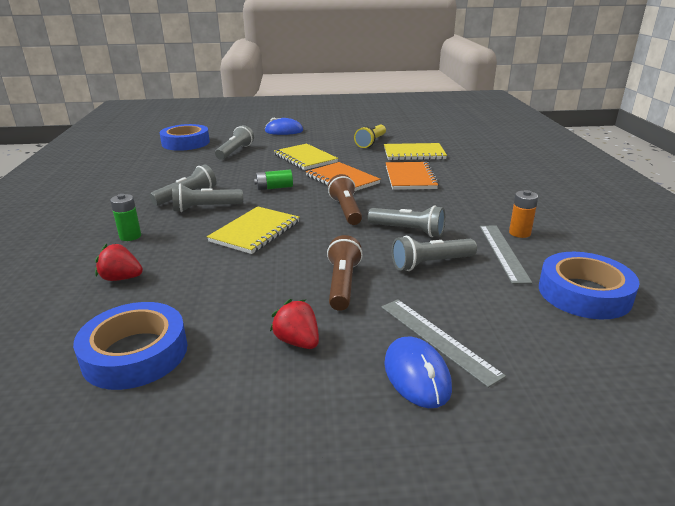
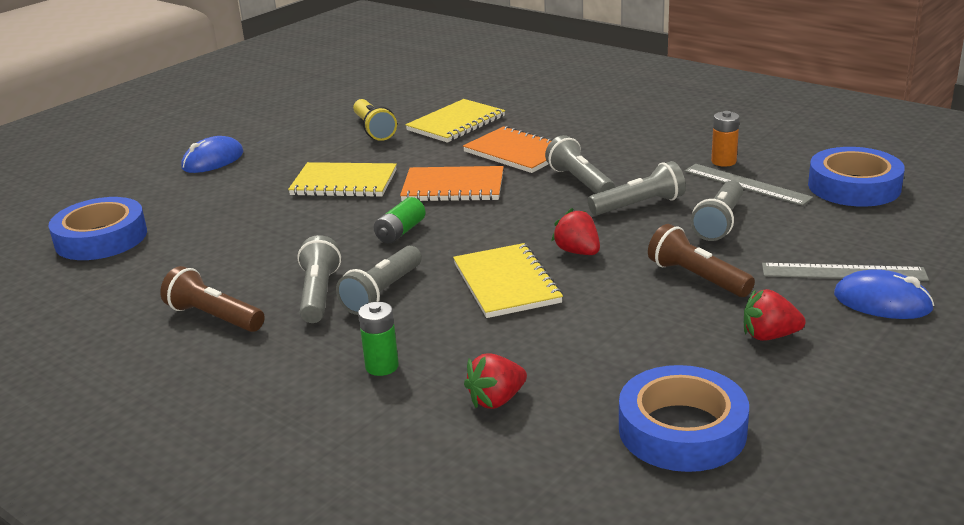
camera: 45 degrees left, 0 degrees up
(235, 152) = (221, 216): grey flashlight -> grey flashlight (580, 182)
(320, 236) = (578, 252): none -> red strawberry
(346, 210) = (539, 216): brown flashlight -> brown flashlight (214, 317)

